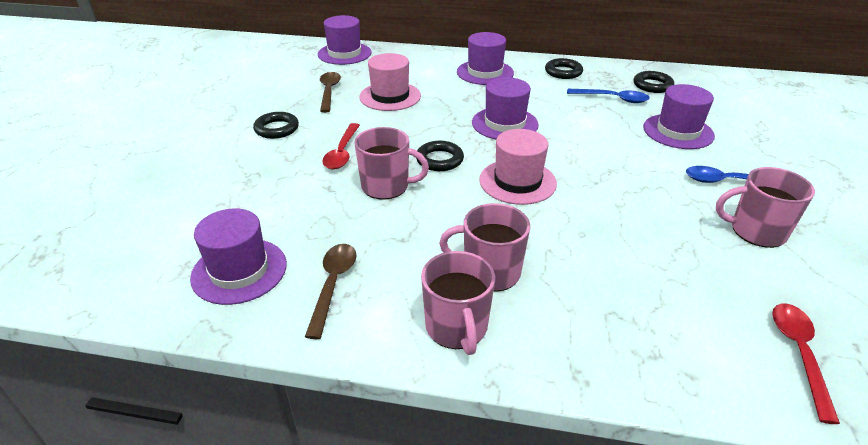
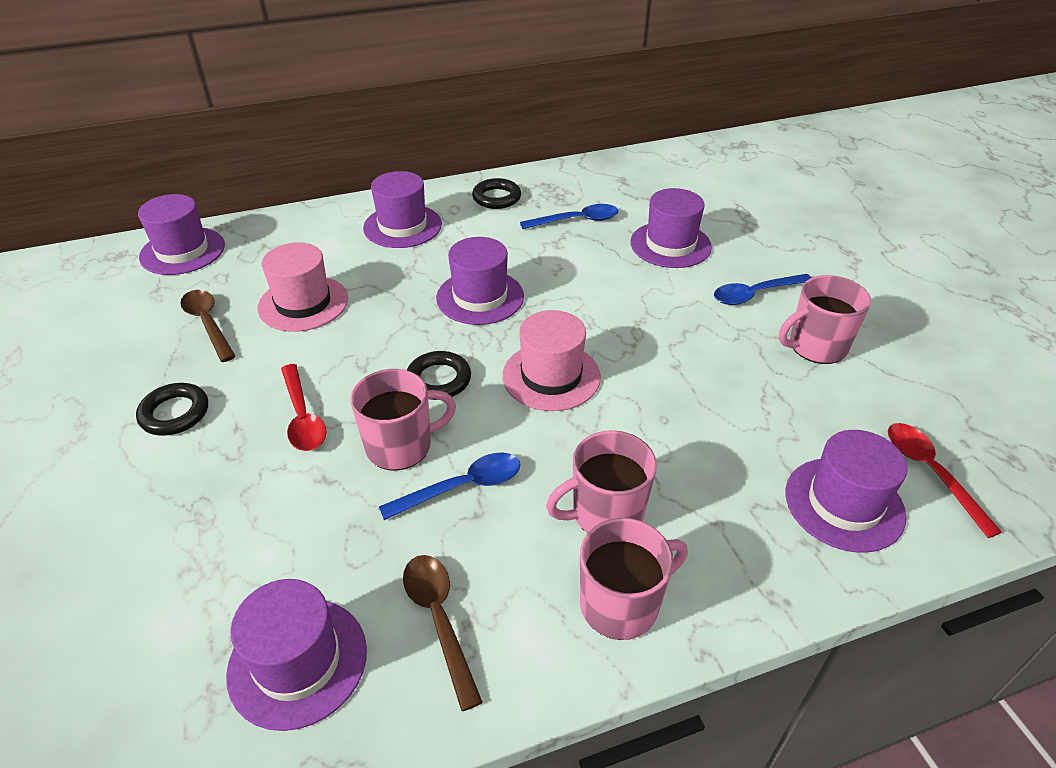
camera: 30 degrees left, 5 degrees up
(406, 221) = (463, 487): none -> blue spoon
(457, 328) = (621, 604): pink mug -> pink mug turned 75 degrees counterclockwise
(652, 85) = (606, 188): black ring -> none
(693, 342) = (844, 504): none -> purple hat

